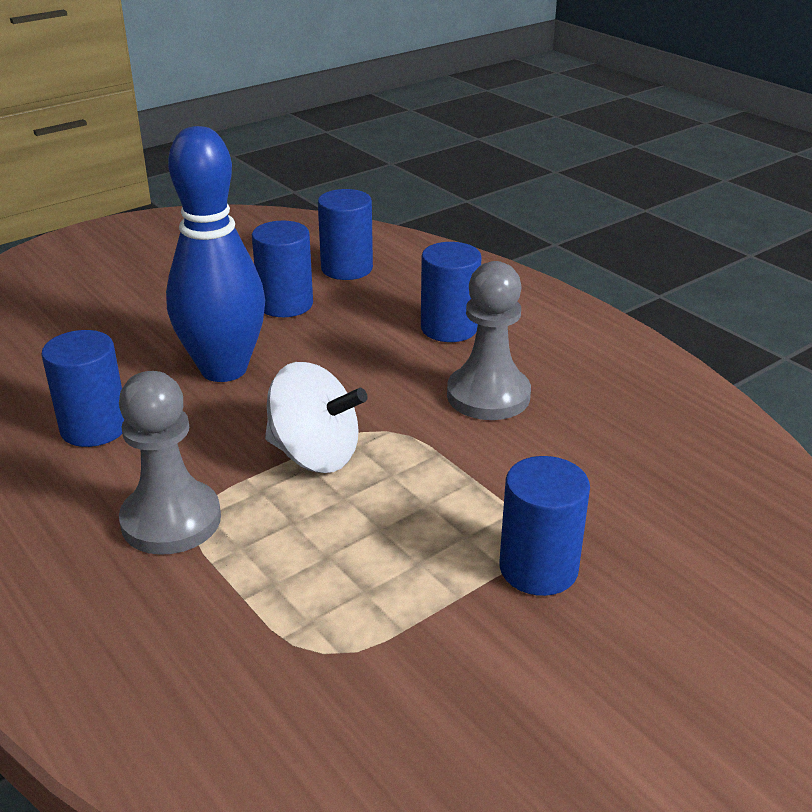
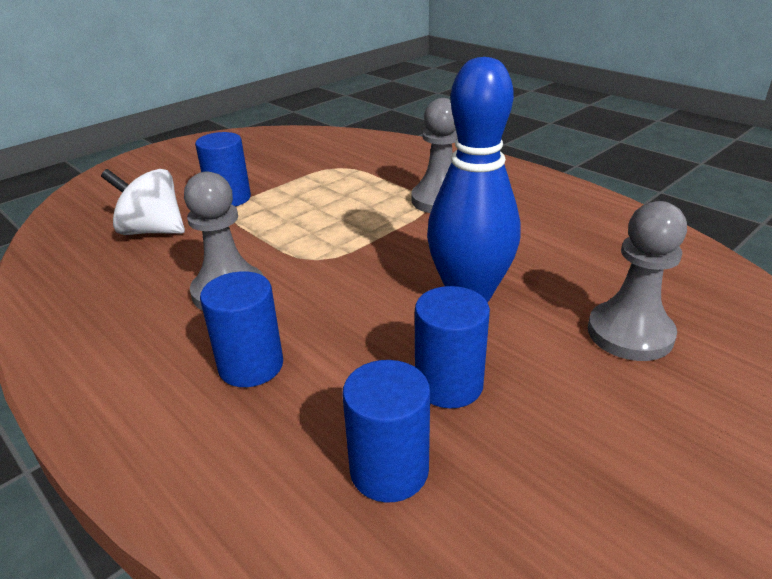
camera: 175 degrees right, 0 degrees up
(94, 428) = (535, 241): blue cylinder -> none
(104, 325) = (630, 333): none -> grey pawn
(314, 455) = (365, 238): white spinning top -> white spinning top (152, 231)

